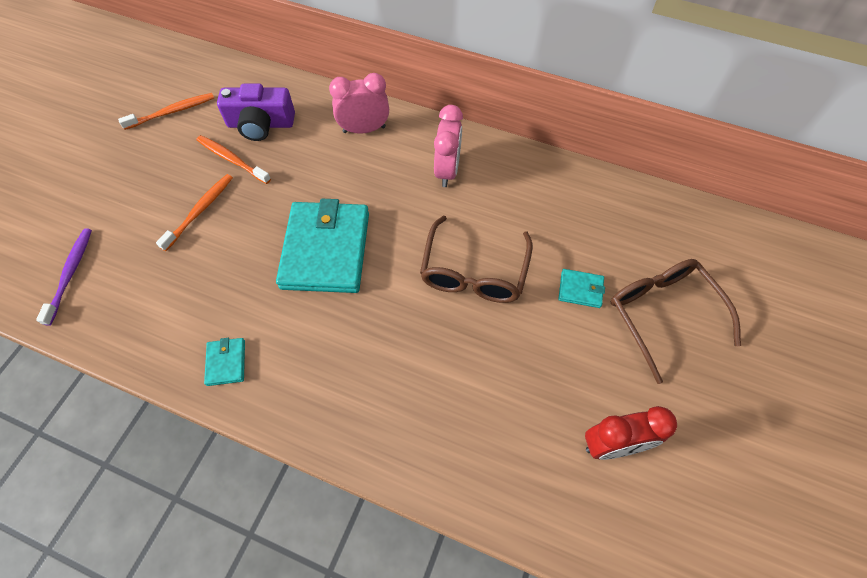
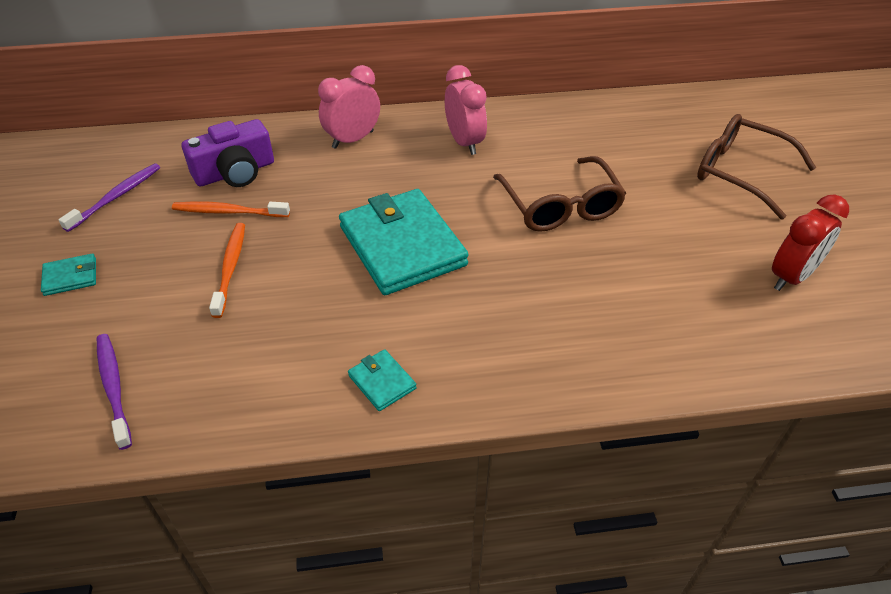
camera: 30 degrees left, 15 degrees down
(172, 112) = (116, 197): orange toothbrush -> purple toothbrush
(580, 289) = (661, 182): turquoise wallet -> turquoise wallet (70, 277)

